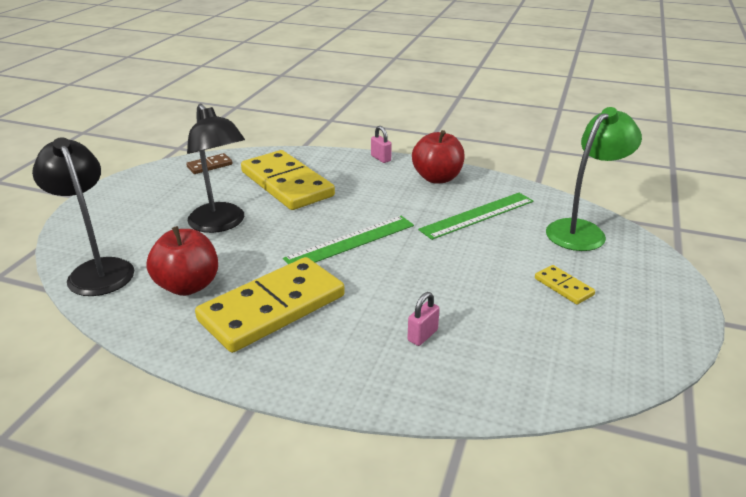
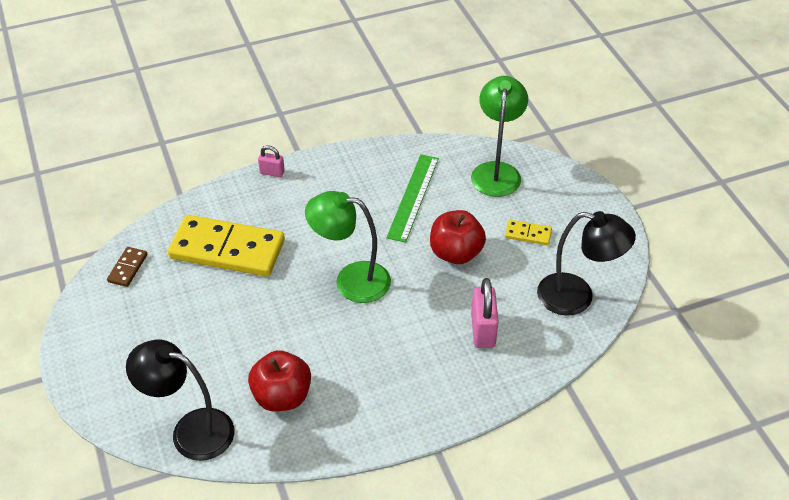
camera: 40 degrees left, 15 degrees up
(221, 224) = (228, 325): black lamp -> black lamp (577, 297)
(272, 308) = (366, 374): yellow domino -> none
(351, 242) = (351, 280): green ruler -> green lamp
(422, 335) = (483, 330): pink padlock -> pink padlock, size x1.73
(437, 178) = (343, 171): red apple -> red apple (456, 253)

